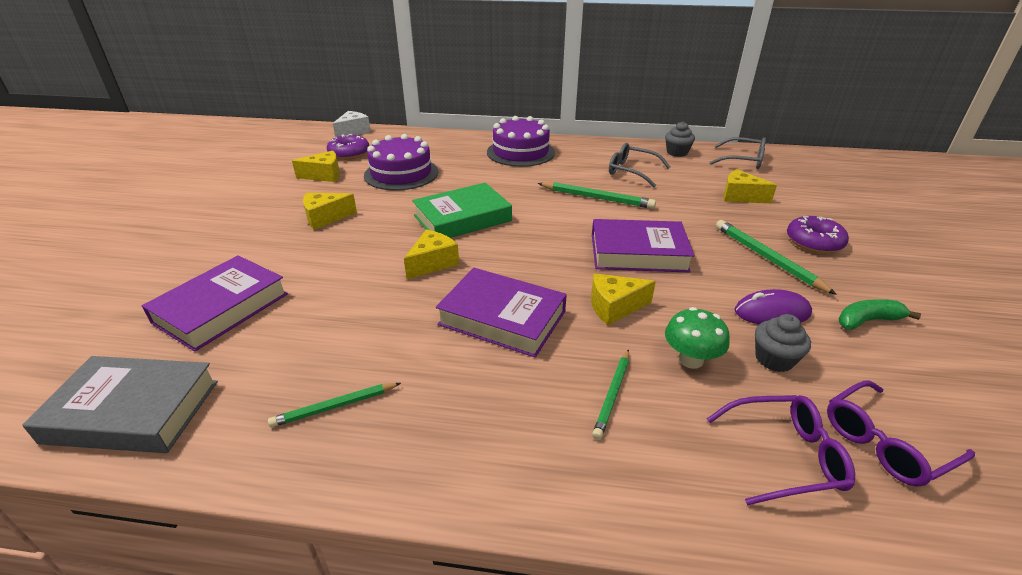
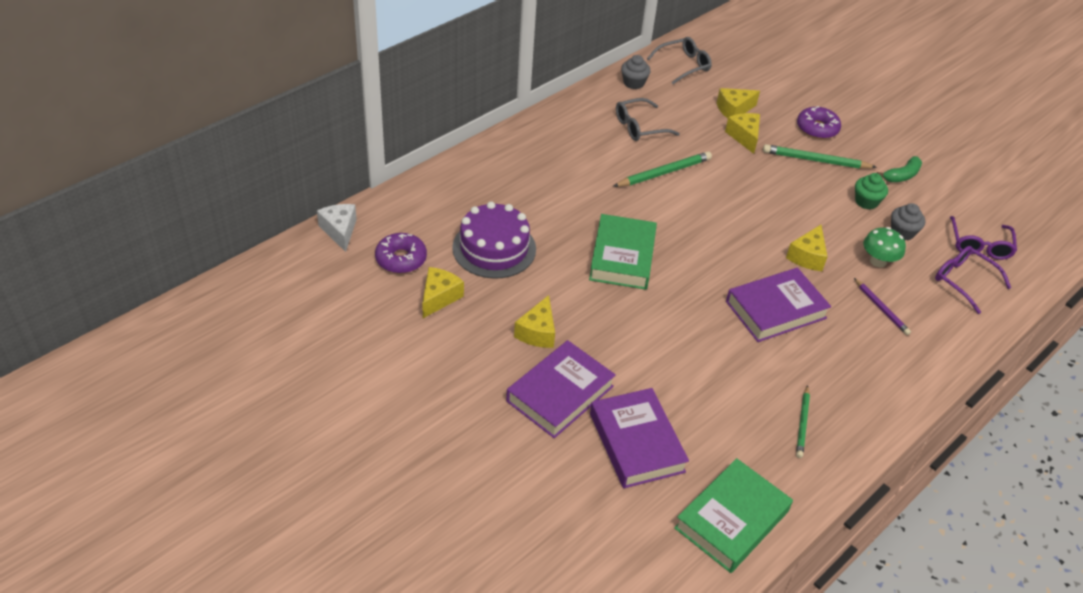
camera: 55 degrees left, 10 degrees up
(133, 411) = (731, 519): grey book -> green book
(432, 263) = (677, 307): yellow cheese -> yellow cheese (744, 137)
(520, 152) = (532, 157): purple cake -> none
(612, 395) = (881, 308): green pencil -> purple pencil
(638, 252) = (758, 206): purple book -> purple book (560, 394)
(772, 312) = (866, 202): purple mouse -> green cupcake
(785, 456) = (963, 281): purple glasses -> purple glasses turned 75 degrees counterclockwise
(867, 321) = (902, 175): green banana -> green banana turned 150 degrees counterclockwise

